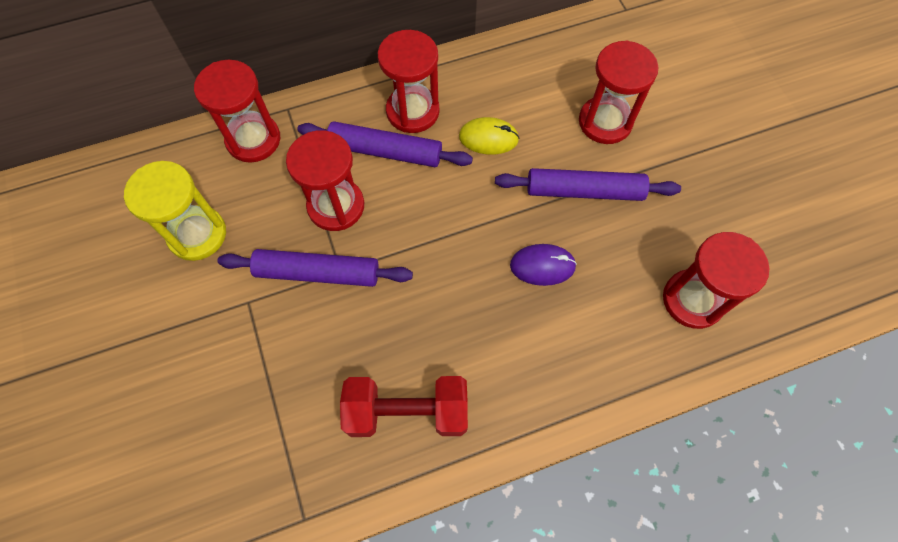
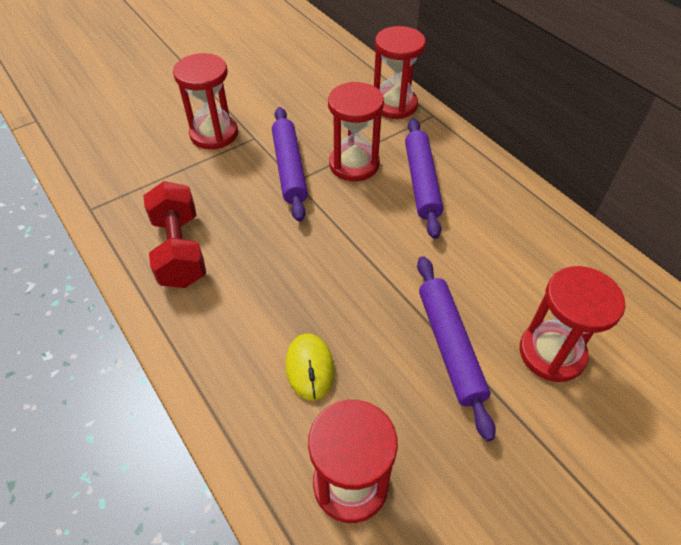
camera: 75 degrees right, 15 degrees down
(197, 234) = (301, 99): yellow hourglass -> none
(412, 111) = (474, 190): red hourglass -> red hourglass (214, 134)
(488, 138) = (474, 252): yellow mouse -> yellow mouse (309, 368)
(542, 266) = (346, 323): purple mouse -> none

